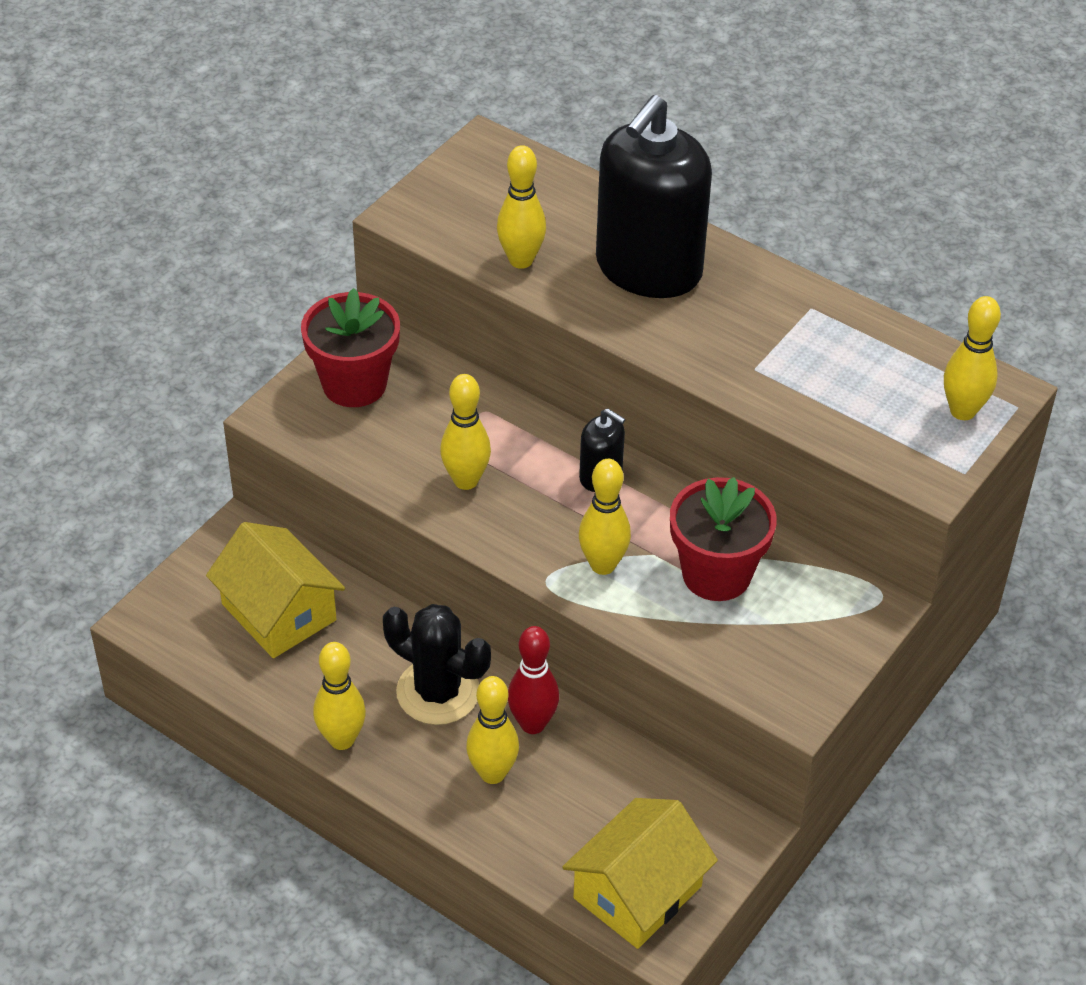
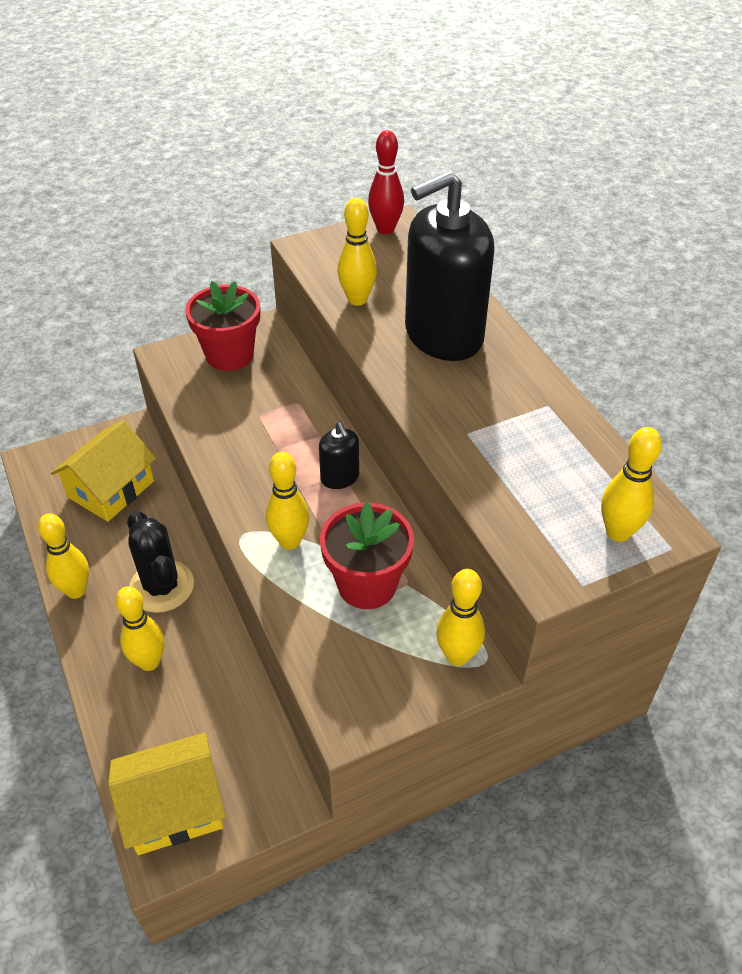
camera: 30 degrees right, 0 degrees up
(279, 612) = (111, 489): yellow house -> yellow house turned 45 degrees clockwise
(466, 480) = (246, 443): yellow bowling pin -> yellow bowling pin (457, 656)
(532, 724) = (204, 639): red bowling pin -> red bowling pin (385, 229)

